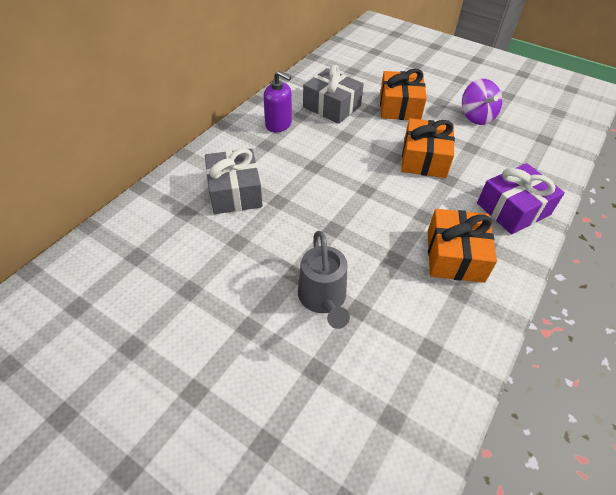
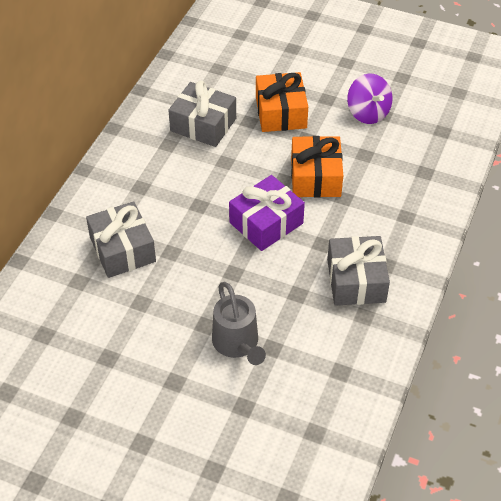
camera: 10 degrees left, 0 degrees up
(278, 124) = (148, 158): purple soap dispenser -> none
(455, 256) = (356, 280): orange gift -> grey gift
(513, 209) = (410, 221): purple gift -> purple gift (266, 223)

